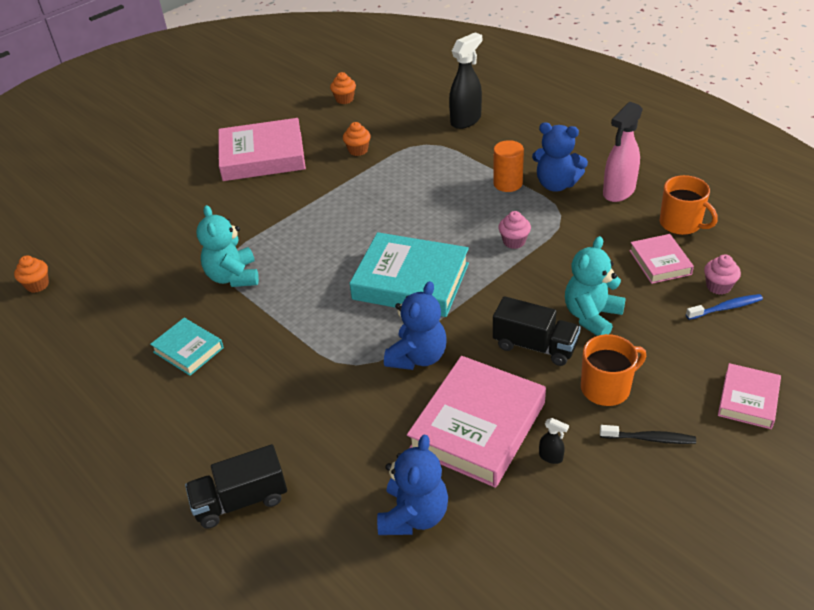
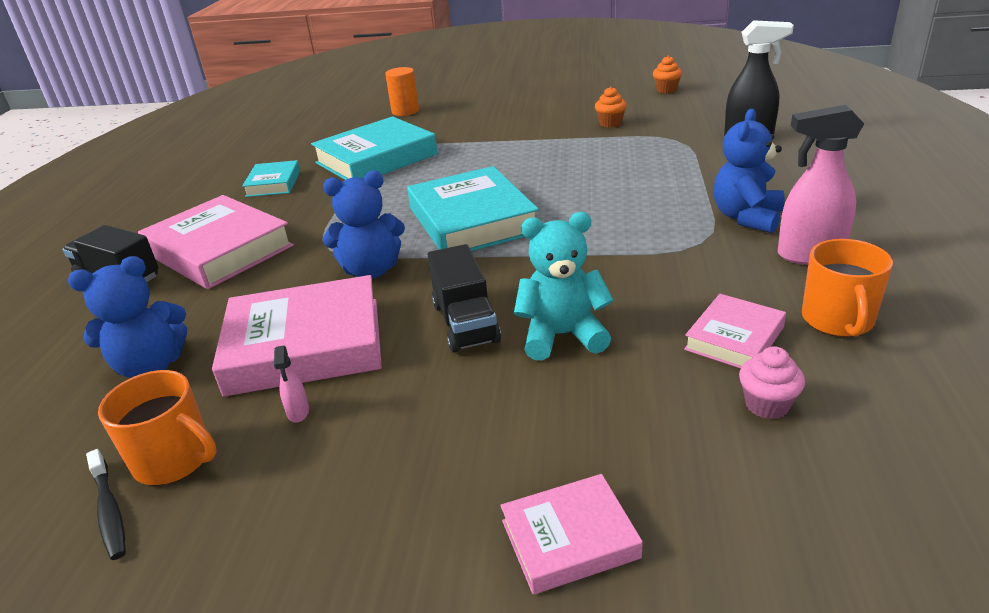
camera: 50 degrees right, 10 degrees down
(37, 285) = (287, 116): orange cupcake -> none
(233, 277) = (376, 159): turquoise teddy bear -> turquoise book
(262, 156) = (535, 102): pink book -> pink book (219, 250)
(507, 183) = (695, 196): orange cylinder -> orange cylinder (405, 111)
(514, 241) = (611, 239): pink cupcake -> none
(551, 457) = (298, 412): black spray bottle -> pink spray bottle
(556, 184) = (746, 217): blue teddy bear -> blue teddy bear turned 45 degrees clockwise
(606, 388) = (452, 400): orange mug -> orange mug (175, 459)
(650, 439) = (396, 475): black toothbrush -> black toothbrush (109, 511)
(726, 308) = (733, 431): blue toothbrush -> none

